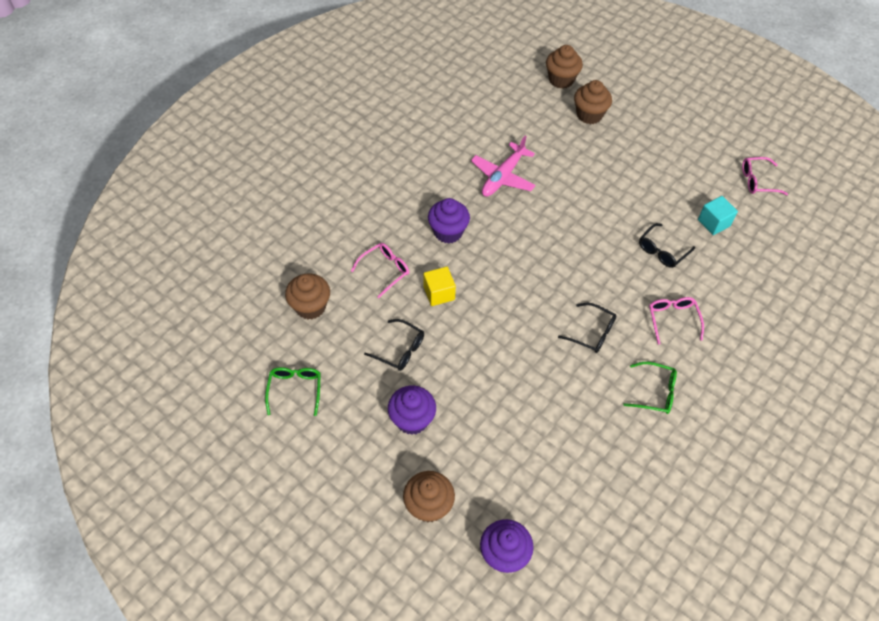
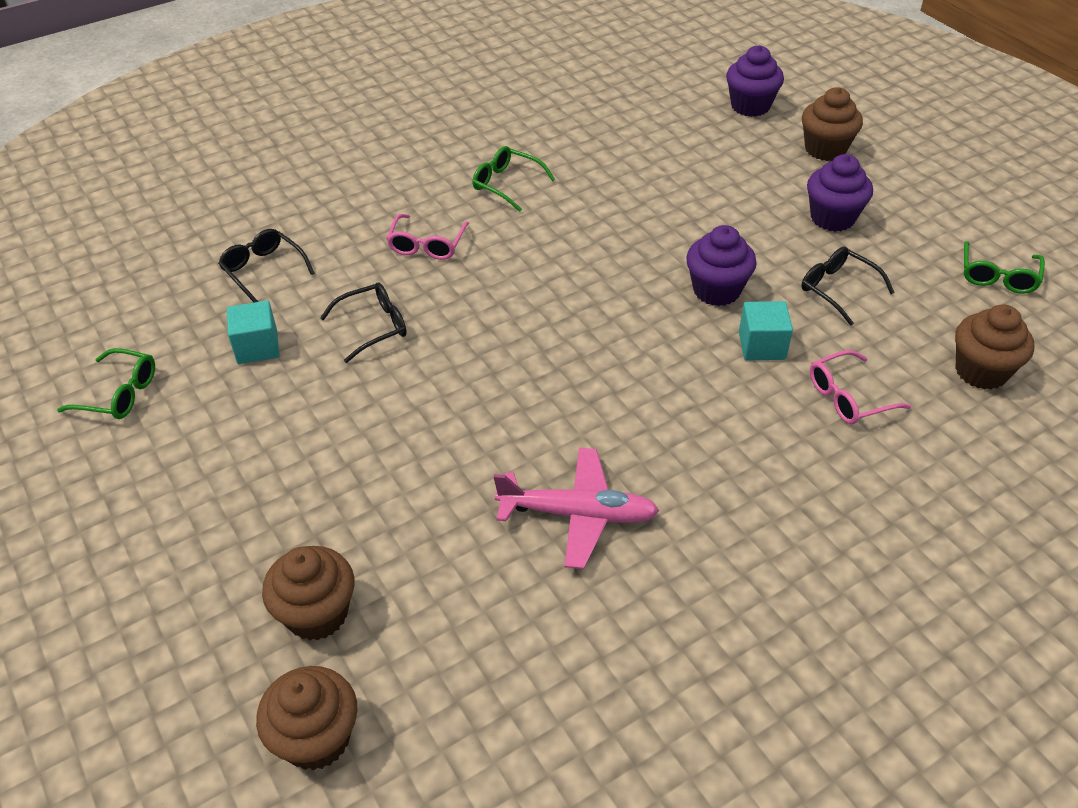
camera: 160 degrees left, 10 degrees down
(439, 293) = (762, 346): yellow cube -> turquoise cube
(448, 232) = (721, 434): purple cupcake -> purple cupcake (716, 290)
(503, 176) = (577, 514): pink plane -> pink plane turned 45 degrees clockwise
(592, 333) = (549, 253): black glasses -> black glasses (263, 270)
(757, 181) = (119, 394): pink glasses -> green glasses

